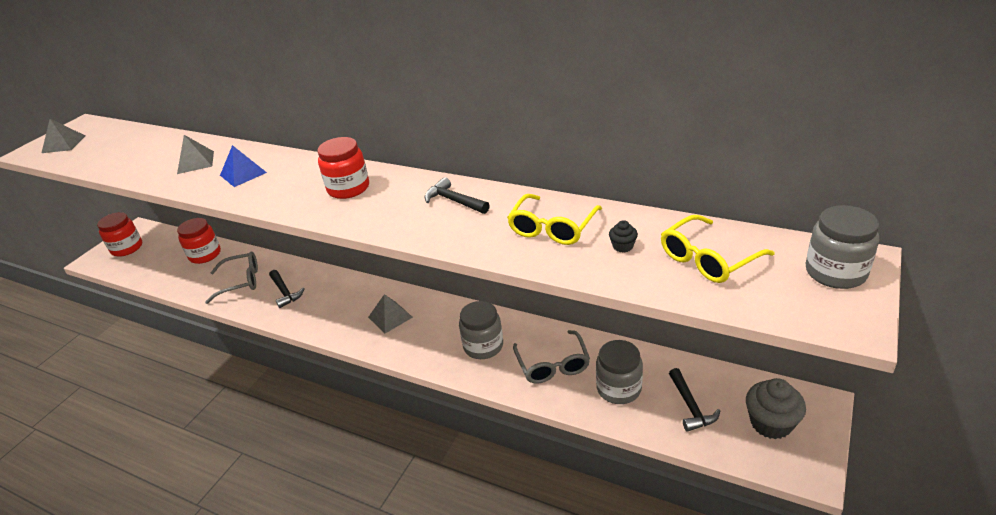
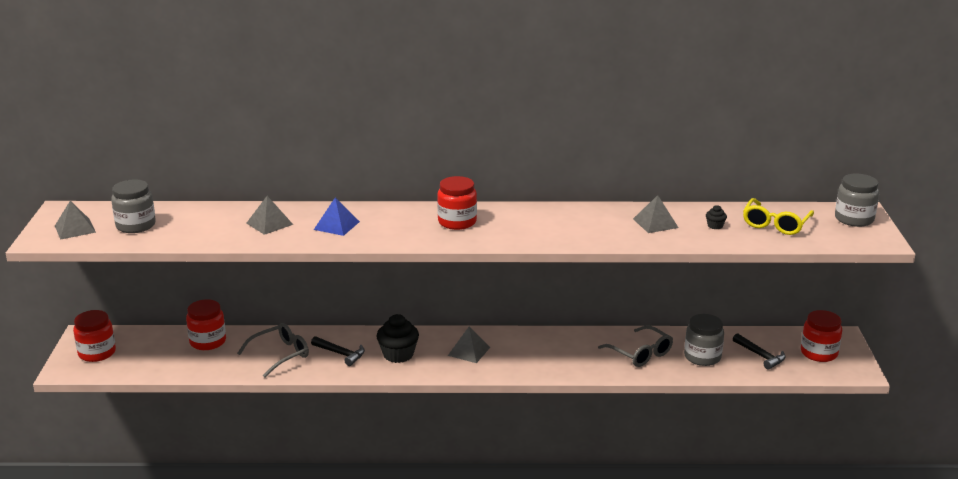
camera: 30 degrees left, 10 degrees down
(328, 305) = (398, 354): none -> black cupcake
(454, 201) = (560, 218): black hammer -> none
(483, 346) = (573, 354): grey jar -> grey jar (136, 225)
(552, 228) = (655, 223): yellow glasses -> grey pyramid
(771, 423) = (819, 353): grey cupcake -> red jar

